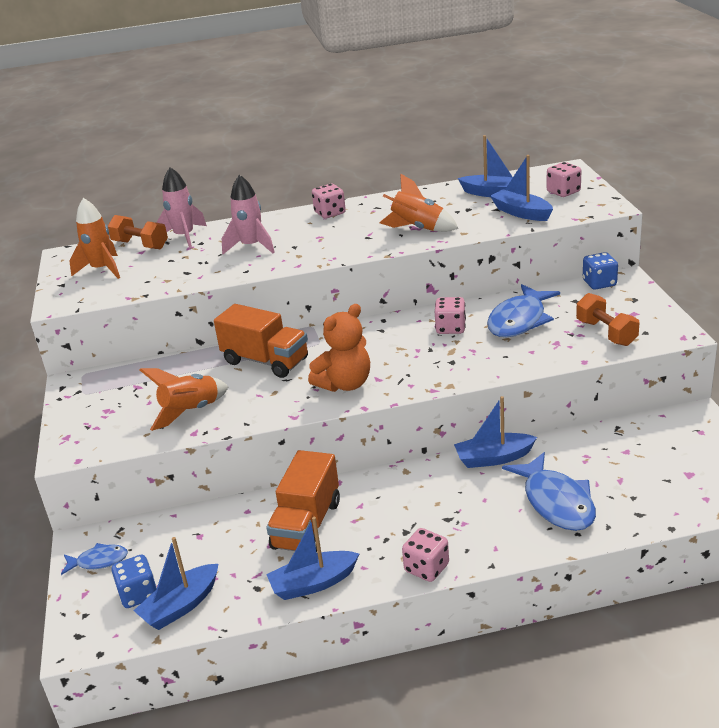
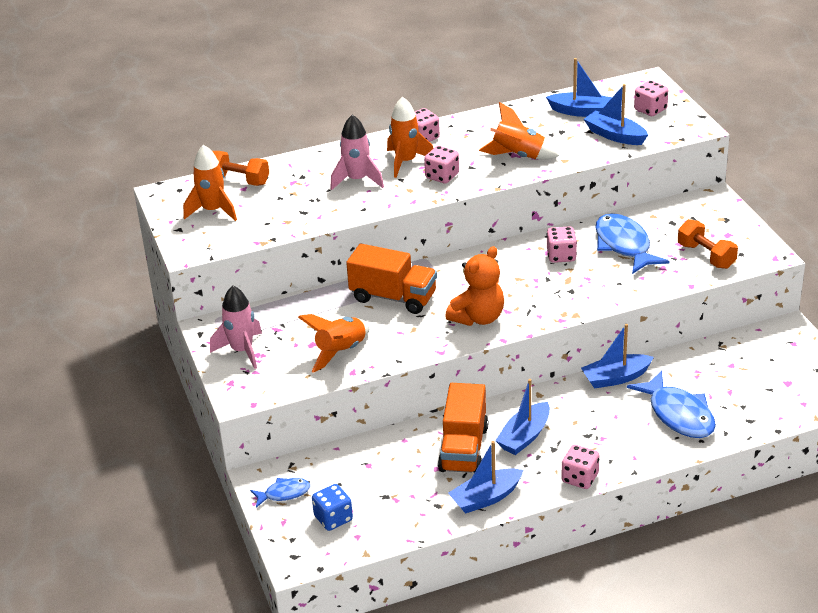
camera: 10 degrees left, 5 degrees up
(181, 606) = (376, 525): blue boat -> blue boat (524, 436)
(184, 237) = (281, 169): pink rocket -> pink rocket (242, 351)
(305, 232) = (406, 162): none -> orange rocket
(335, 244) = (442, 176): none -> pink dice
(519, 320) = (624, 245): blue fish -> blue fish turned 135 degrees clockwise
(599, 283) = (691, 202): blue dice -> none

